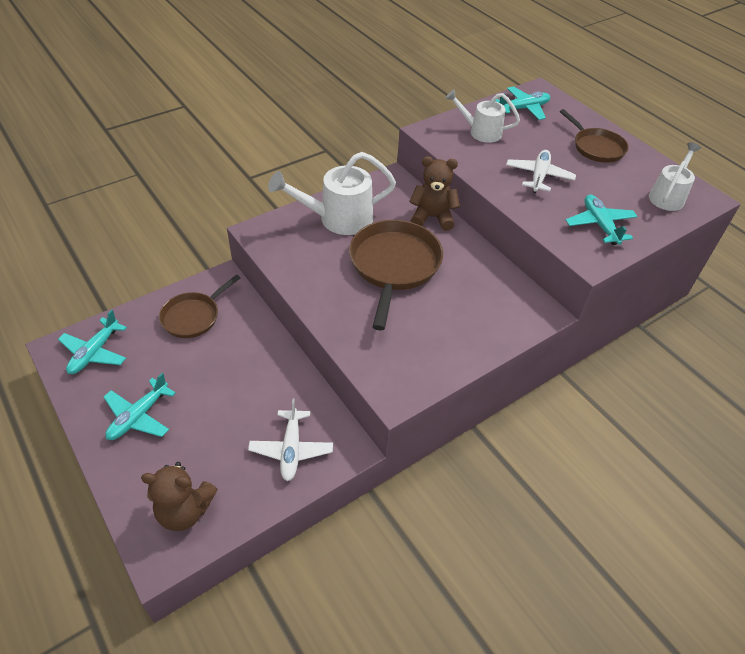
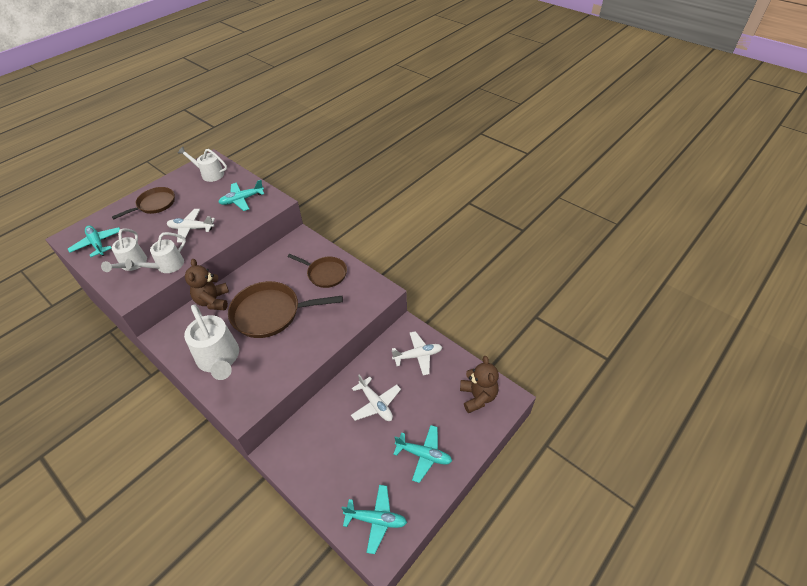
camera: 100 degrees left, 0 degrees up
(193, 316) = (321, 458): brown pan -> brown pan (325, 274)
(236, 381) = (376, 404): none -> white plane
(469, 156) = (166, 266): none -> white watering can

